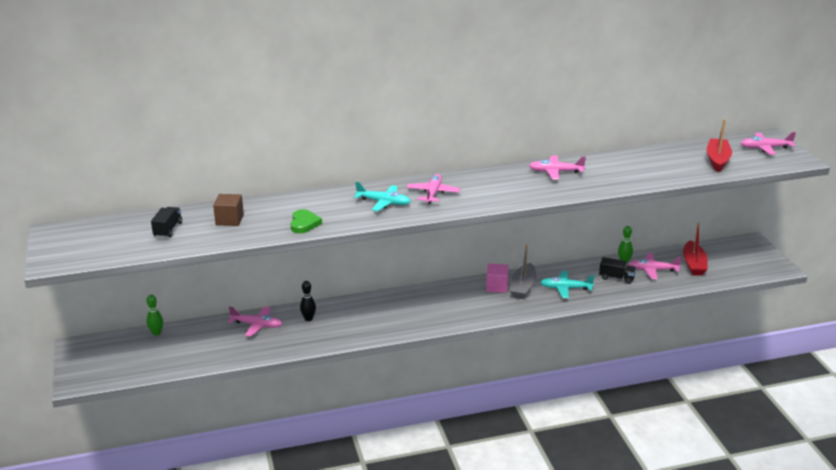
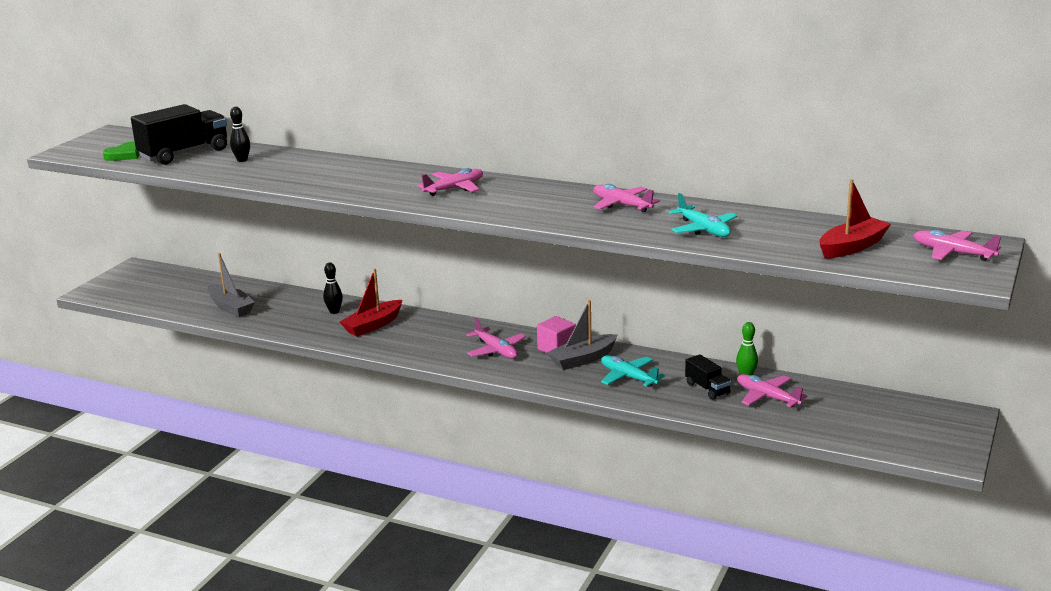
camera: 40 degrees right, 5 degrees down
(156, 333) = (202, 278): green bowling pin -> none
(168, 230) = (184, 154): black truck -> black truck, size x1.95
(223, 347) = (230, 307): none -> grey boat
(229, 220) = (242, 160): brown cube -> black bowling pin
(257, 325) = (285, 301): pink plane -> pink plane (496, 350)
(304, 224) = (291, 179): green heart -> green heart (125, 155)
(384, 203) = (393, 183): turquoise plane -> turquoise plane (703, 229)
(693, 264) = (833, 410): red boat -> red boat (373, 325)

